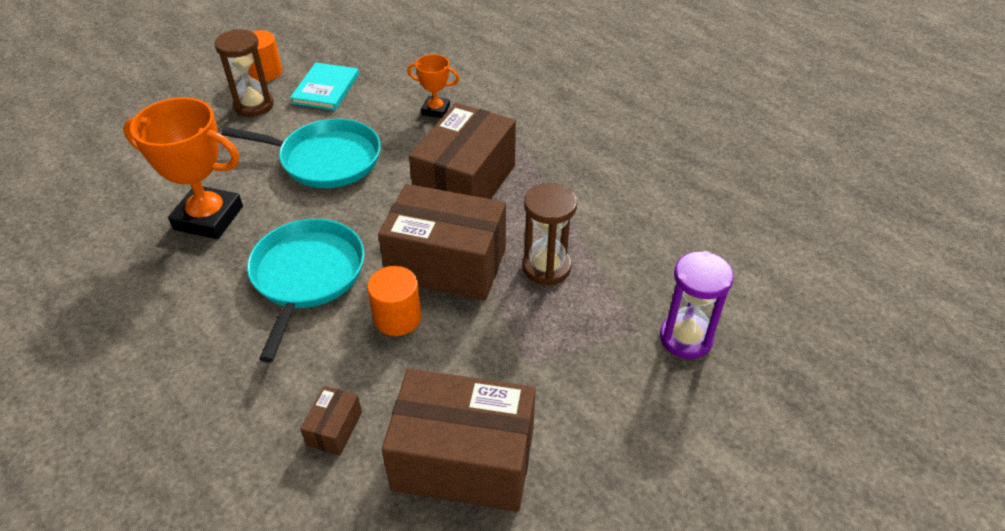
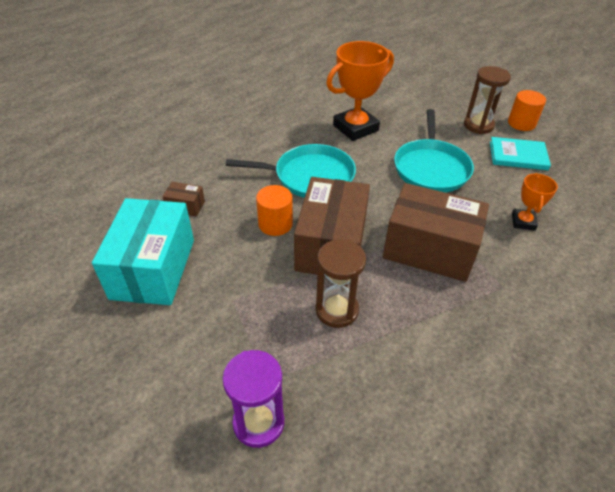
camera: 85 degrees right, 0 degrees up
(208, 218) = (355, 128): orange trophy -> orange trophy turned 45 degrees clockwise
(463, 459) = (153, 268): brown box -> turquoise box

